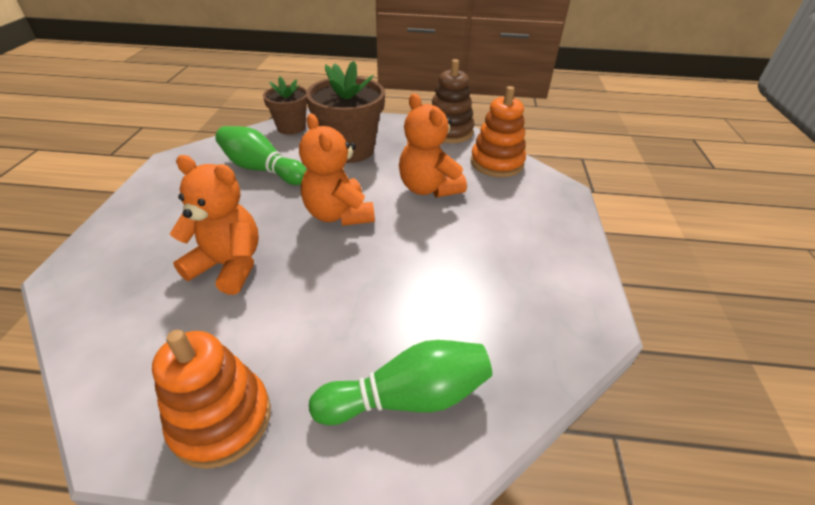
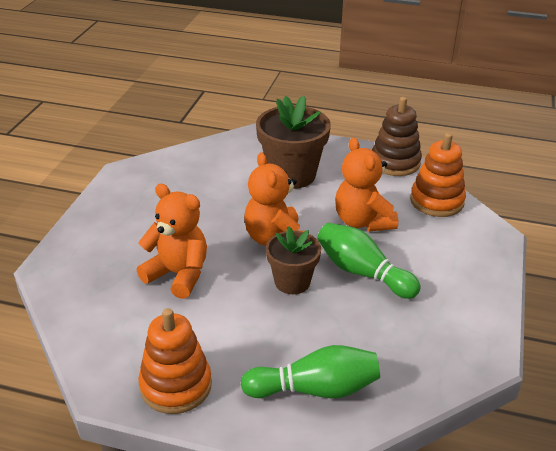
camera: 10 degrees right, 5 degrees down
(262, 169) = (207, 188): green bowling pin -> green bowling pin (363, 273)
(291, 127) = (236, 145): brown flower pot -> brown flower pot (292, 282)

